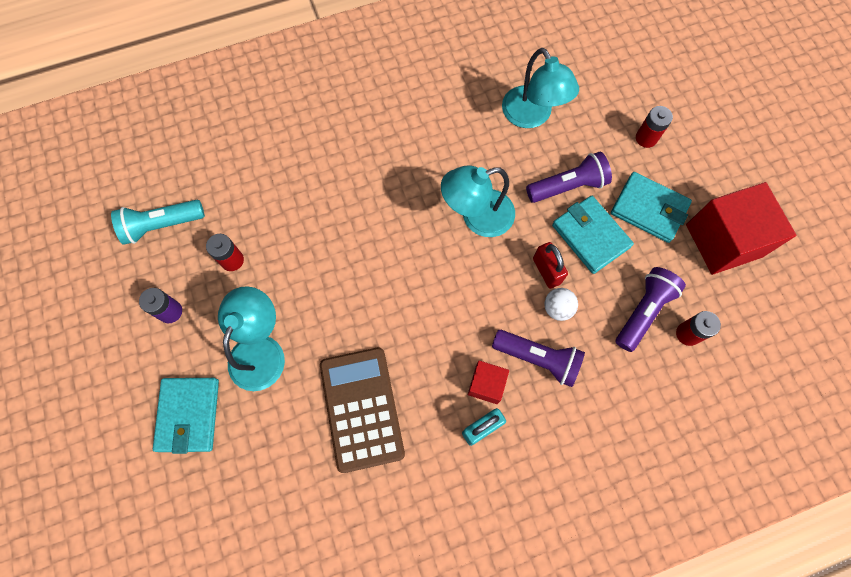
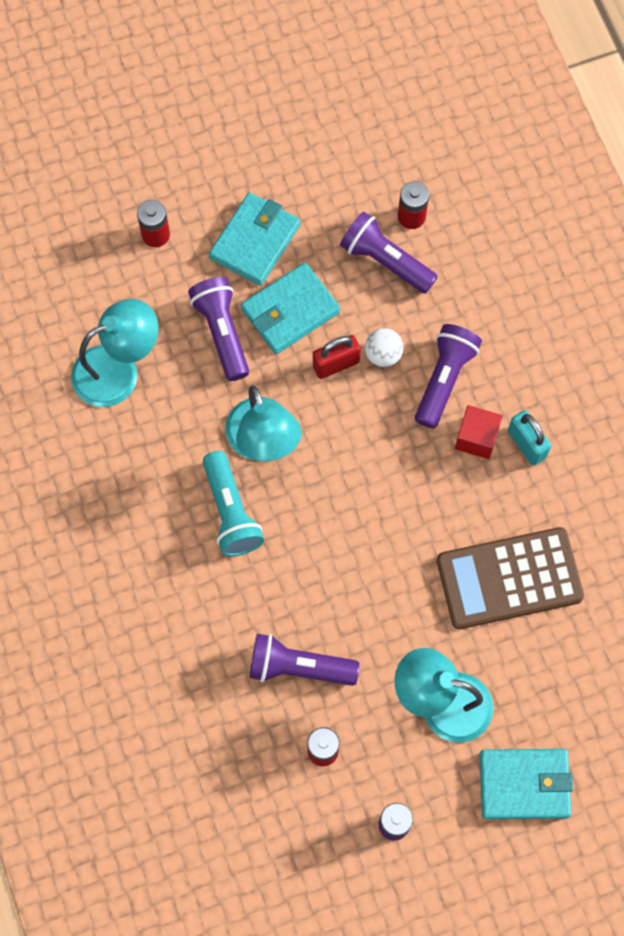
camera: 90 degrees left, 0 degrees up
(161, 225) = (272, 852): turquoise flashlight -> turquoise flashlight (230, 512)
(297, 243) = (298, 667): none -> purple flashlight
(723, 240) = (296, 164): red cube -> none

